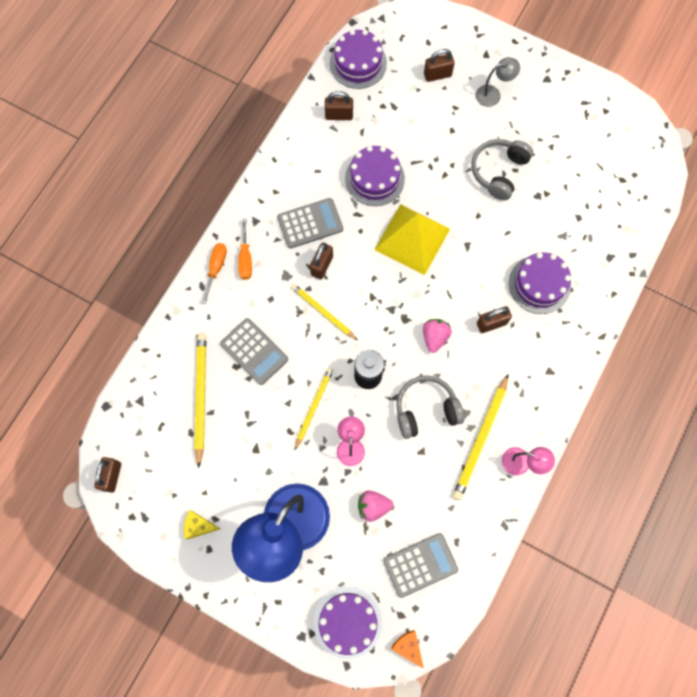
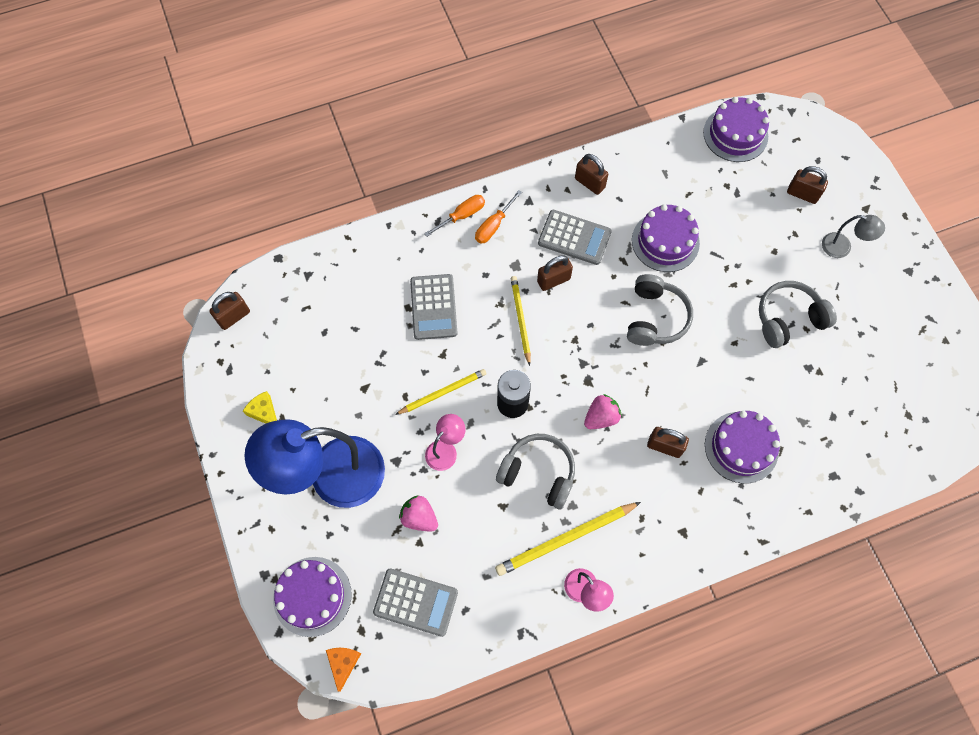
camera: 40 degrees right, 5 degrees down
(200, 396) = (358, 309): yellow pencil -> none
(339, 115) = (679, 166): brown padlock -> brown padlock (589, 183)
(412, 239) = (655, 317): yellow pyramid -> grey headphones

